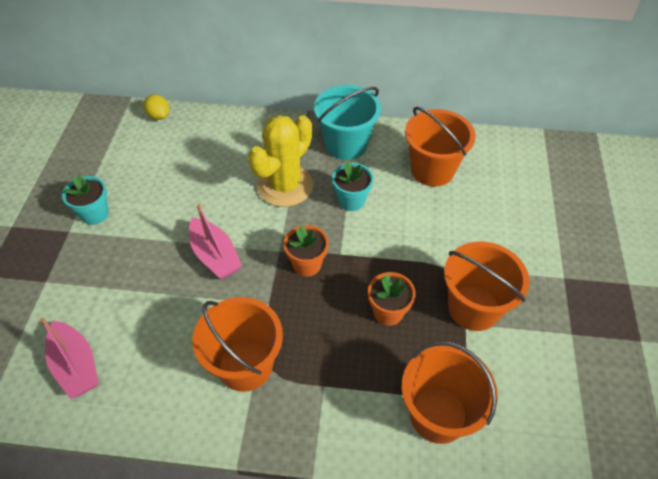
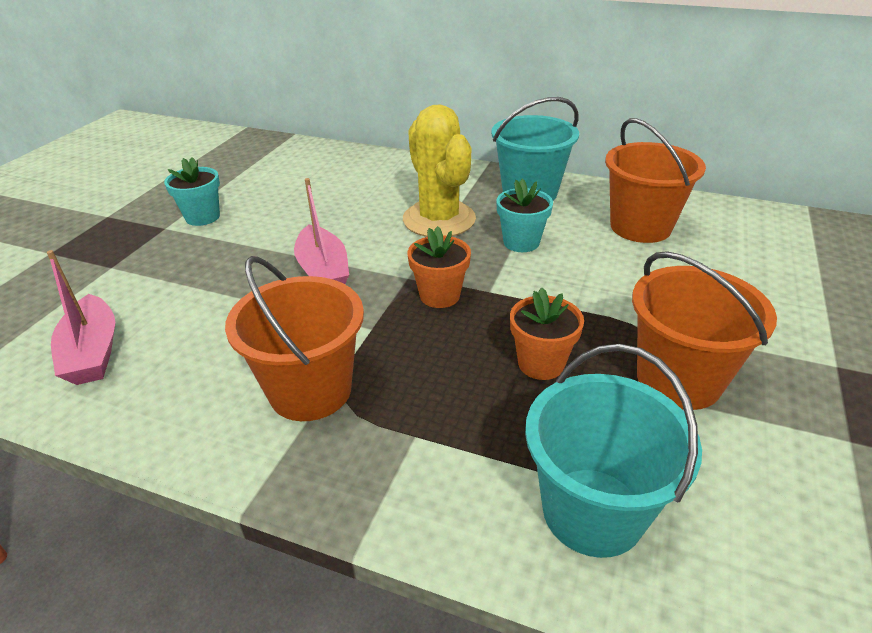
camera: 15 degrees right, 15 degrees down
(159, 116) = (317, 149): yellow lemon -> none
(285, 186) = (439, 219): yellow cactus -> yellow cactus turned 75 degrees counterclockwise
(438, 415) = (592, 511): orange bucket -> turquoise bucket

